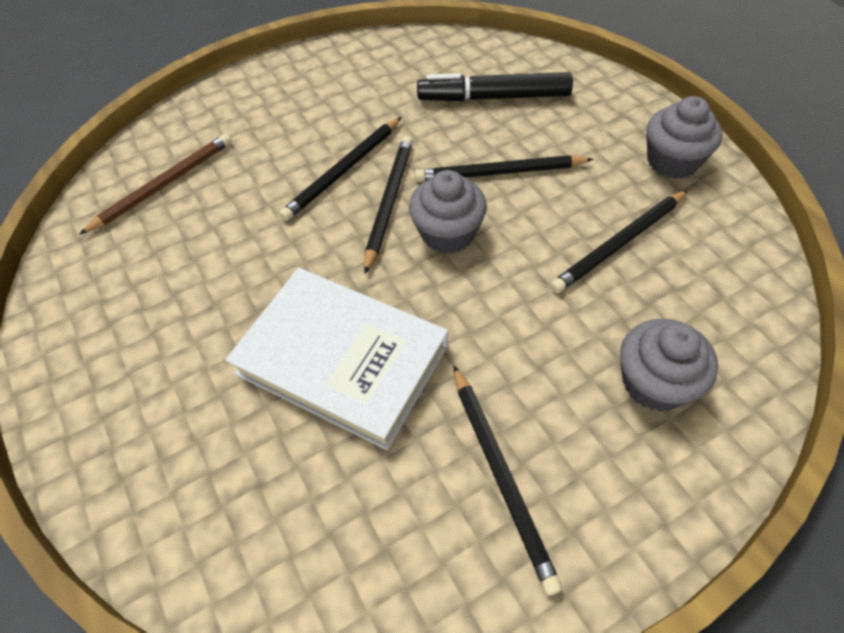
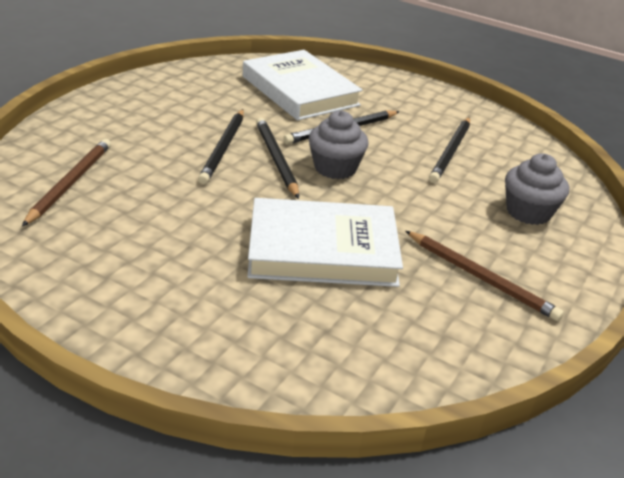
camera: 35 degrees left, 20 degrees down
(493, 97) = (300, 91): black marker -> white book
(501, 475) = (481, 278): black pencil -> brown pencil
(672, 162) = (447, 107): grey cupcake -> none

